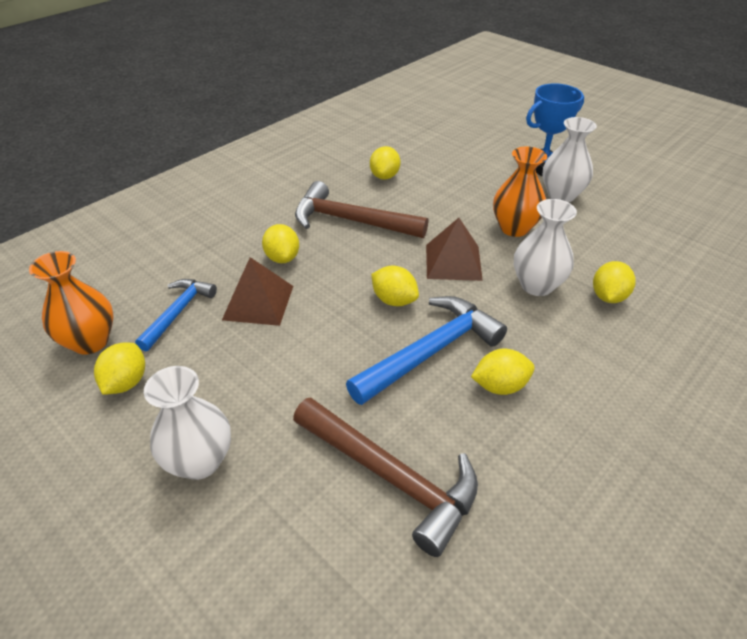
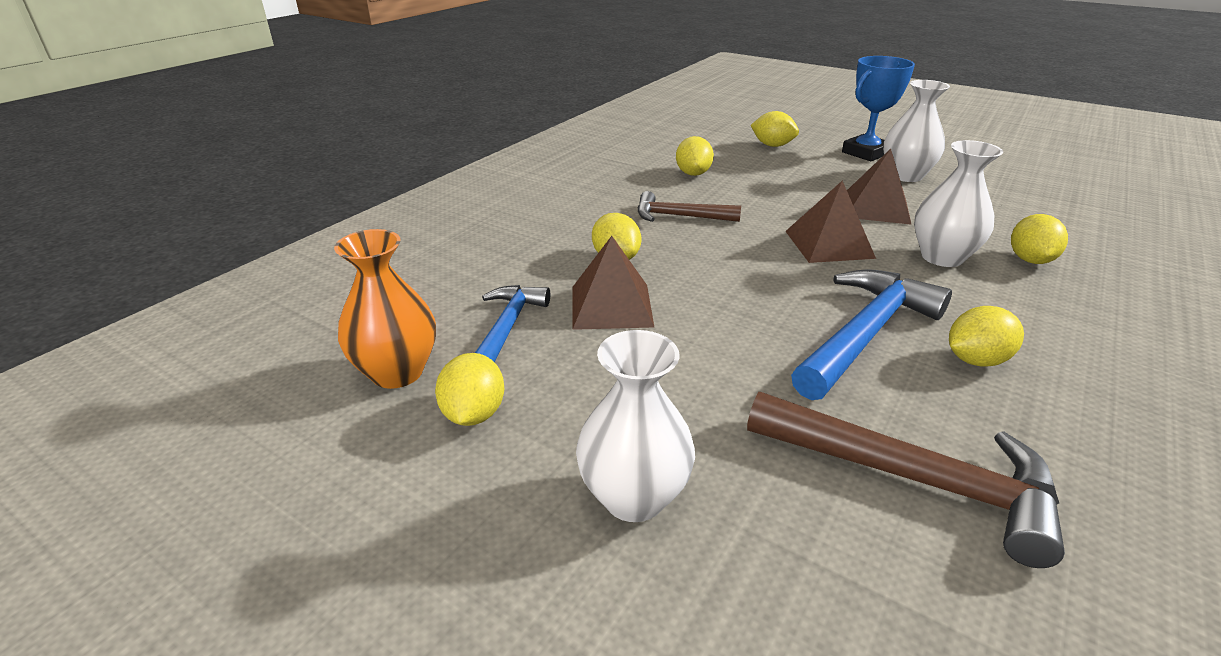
camera: 10 degrees left, 10 degrees down
(350, 221) = (679, 216): brown hammer -> brown hammer, size x0.61
(394, 300) = (784, 287): yellow lemon -> yellow lemon (772, 145)
(514, 228) = (876, 208): orange vase -> brown pyramid

